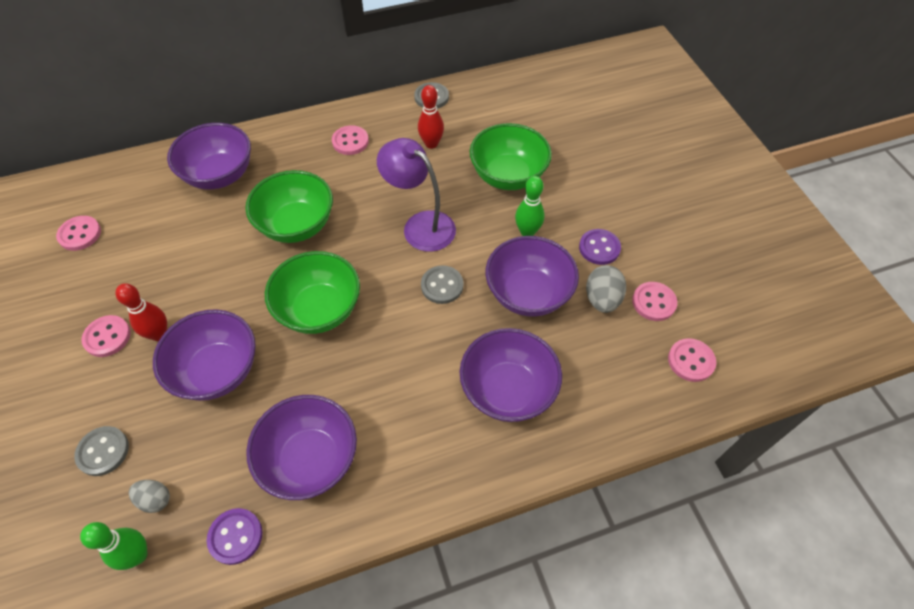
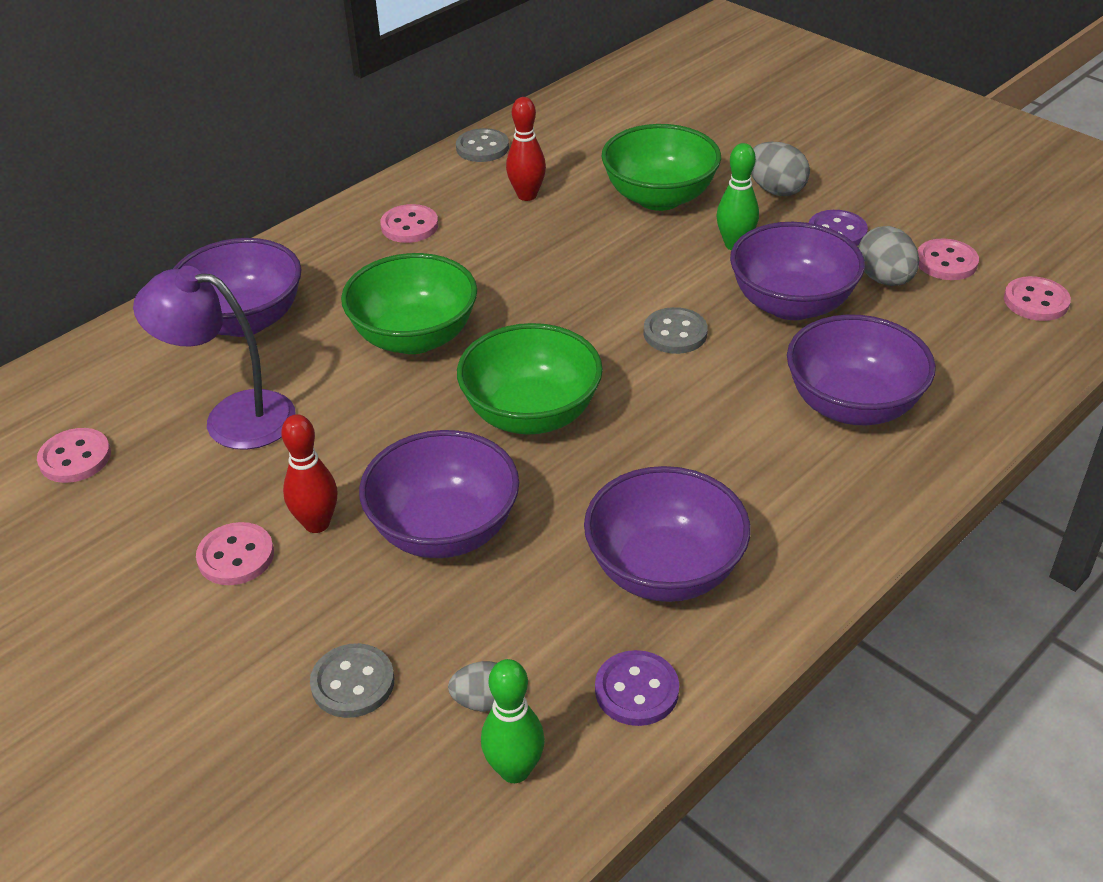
camera: 25 degrees left, 15 degrees down
(420, 225) = (590, 282): purple lamp -> purple lamp (232, 417)
(584, 198) = (775, 190): none -> grey egg

